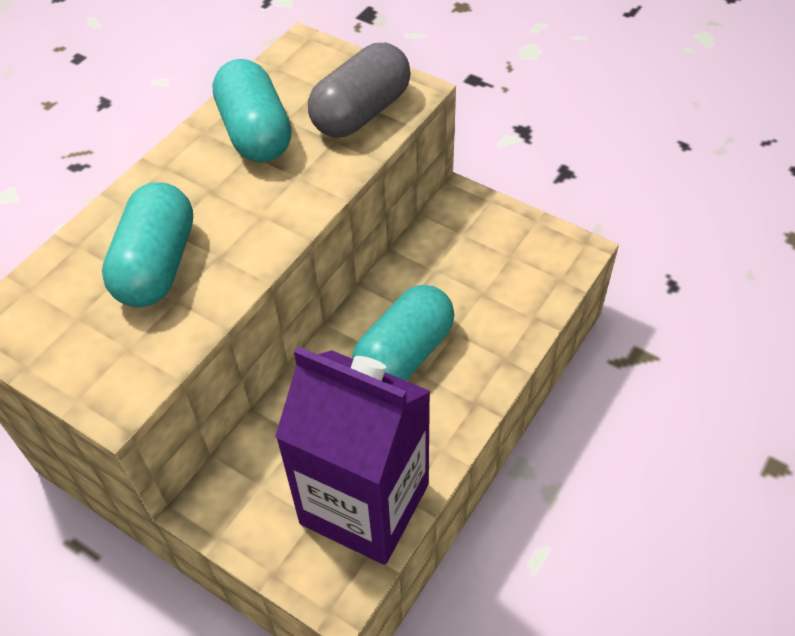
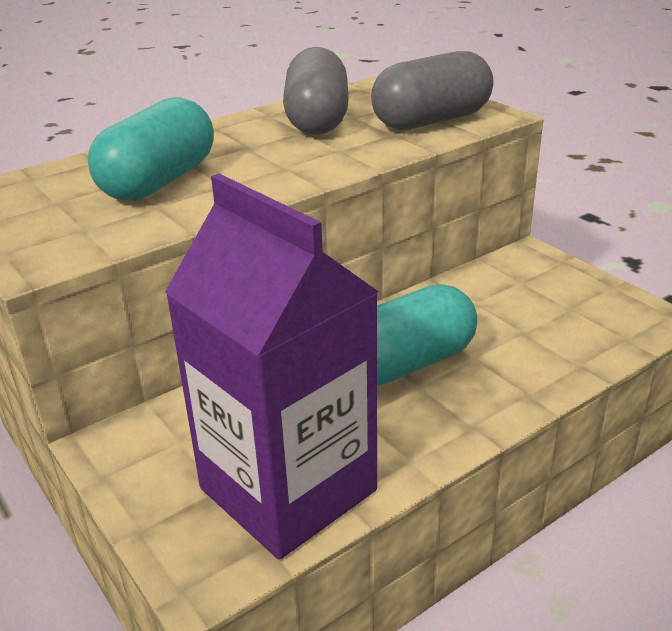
camera: 20 degrees right, 20 degrees down
(255, 133) = (317, 120): turquoise capsule -> grey capsule

